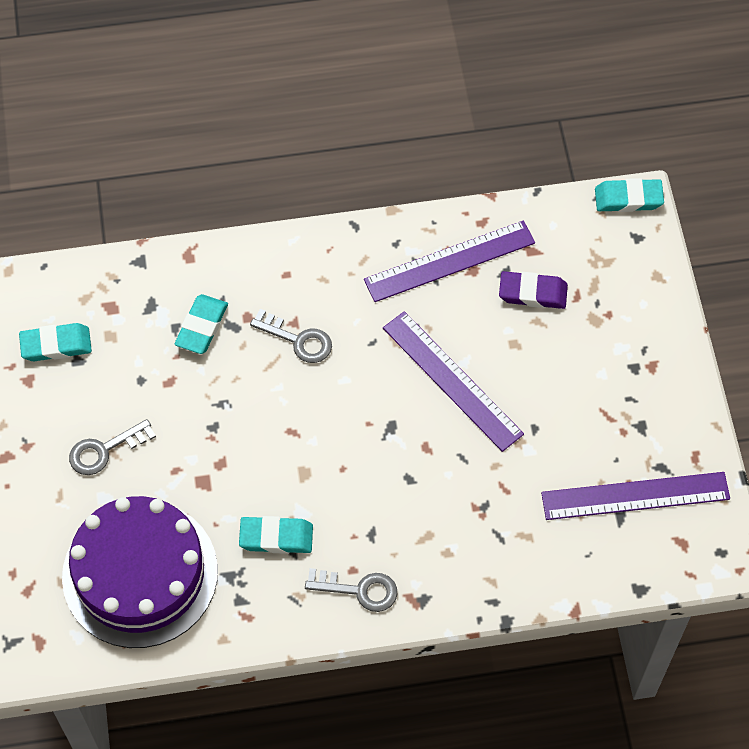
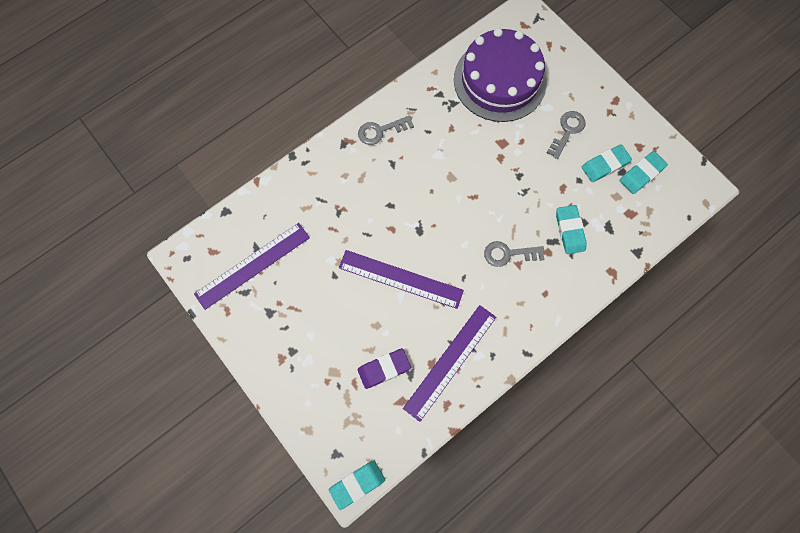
camera: 150 degrees right, 10 degrees up
(276, 537) = (442, 135): turquoise eraser -> turquoise eraser (605, 165)

